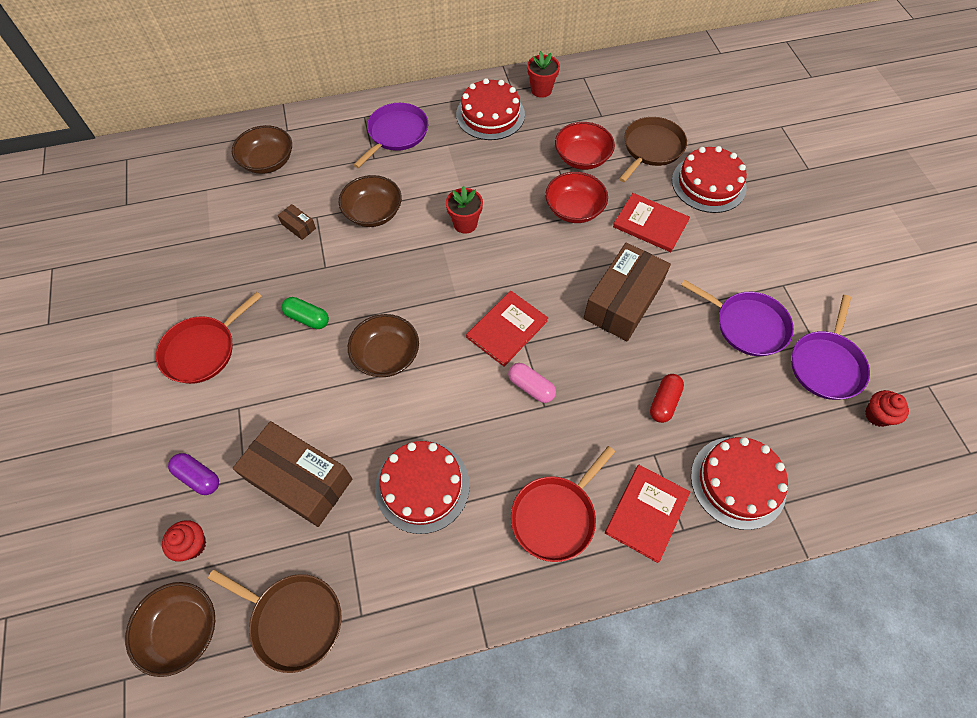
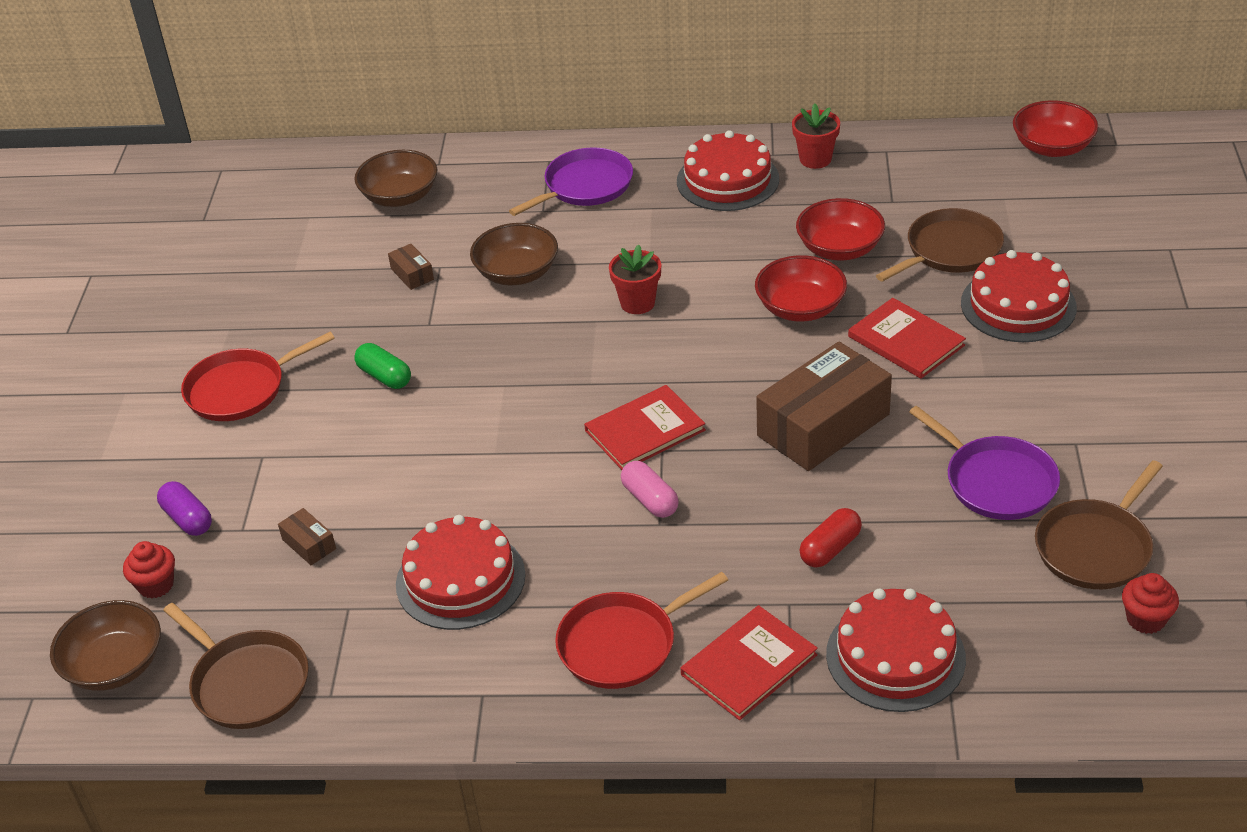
camera: 20 degrees right, 20 degrees down
(300, 480) = (309, 544): brown box -> brown box, size x0.41
(386, 355) = (470, 433): brown bowl -> none
(684, 60) = (1052, 147): none -> red bowl
(826, 364) = (1095, 547): purple pan -> brown pan

